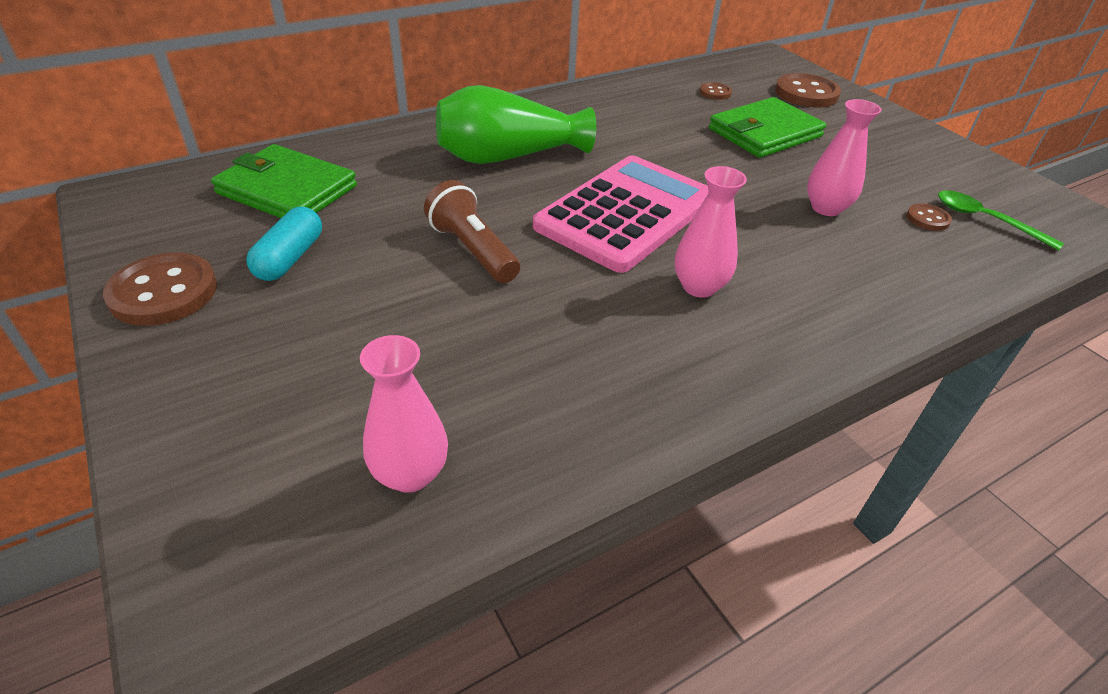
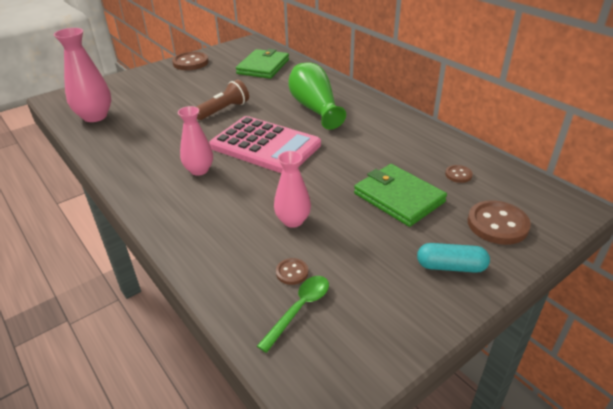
camera: 85 degrees right, 5 degrees down
(290, 258) = (213, 77): turquoise capsule -> turquoise capsule (450, 267)
(410, 474) = (95, 116): pink vase -> pink vase, size x1.52

